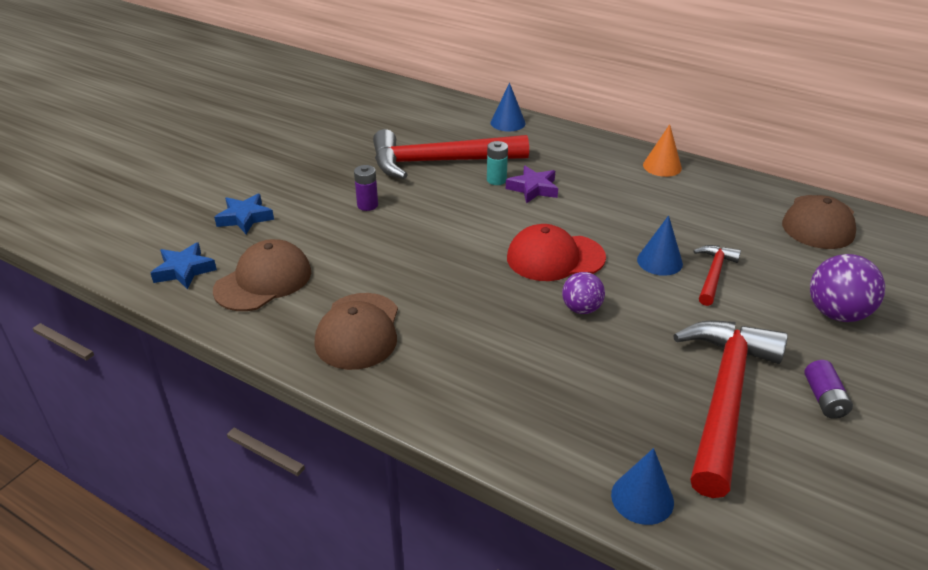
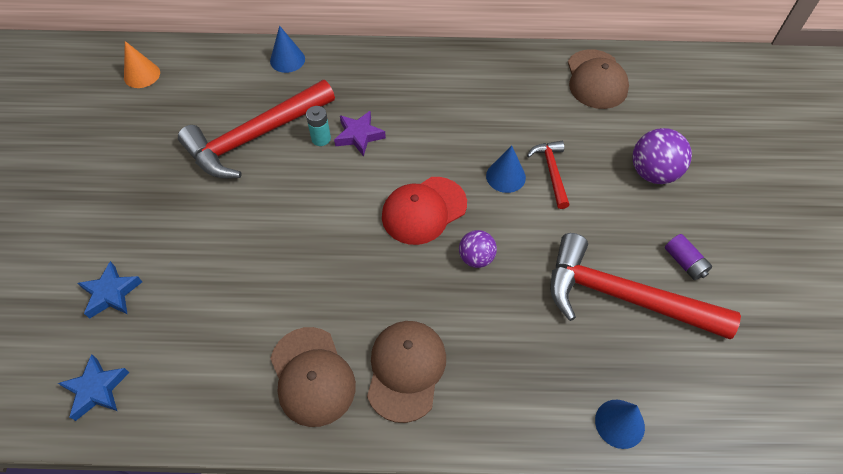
camera: 30 degrees left, 20 degrees up
(263, 281) = (186, 362): brown cap -> brown cap (406, 370)
(367, 205) = (222, 222): purple battery -> none
(662, 166) = (449, 63): orange cone -> orange cone (142, 75)
(724, 398) = (622, 297): red hammer -> red hammer turned 60 degrees counterclockwise

